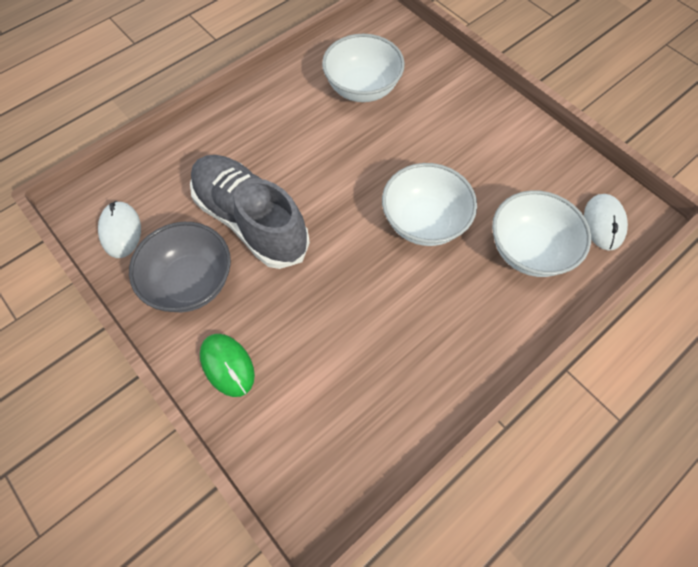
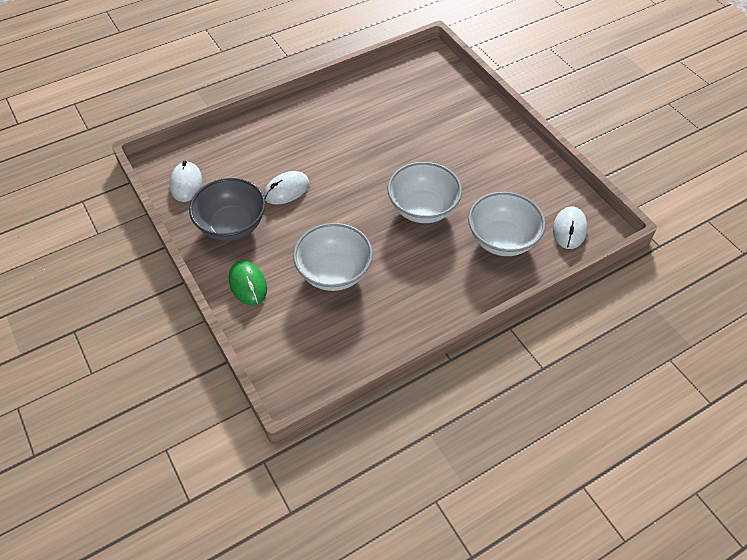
camera: 10 degrees right, 10 degrees down
(251, 221) = (286, 190): grey shoe -> white mouse
(362, 88) = (397, 106): white bowl -> white bowl (334, 273)

